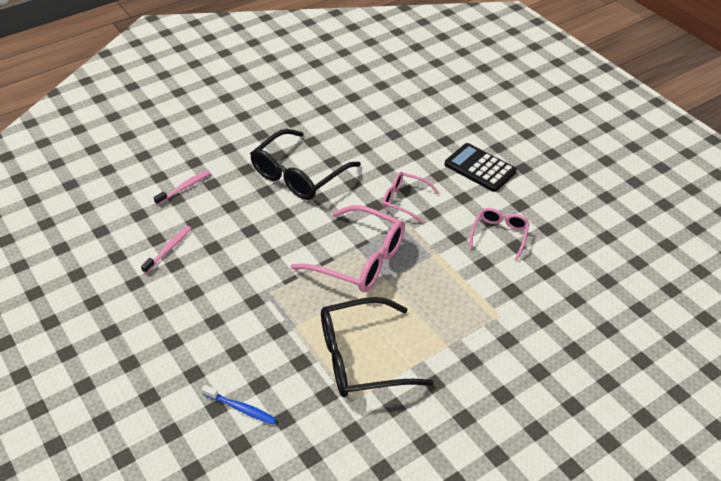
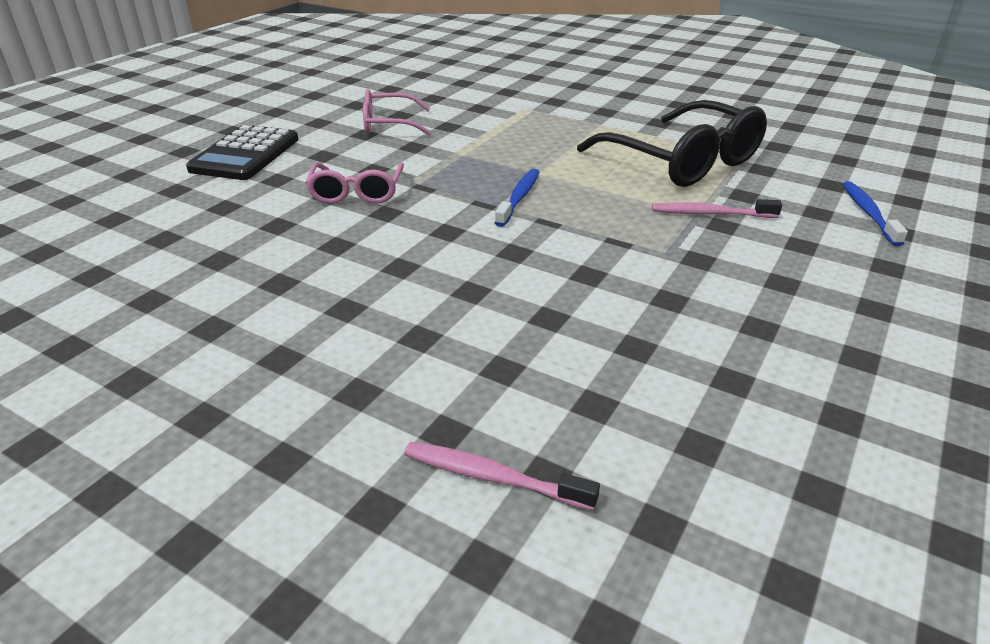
camera: 115 degrees left, 10 degrees down
(168, 249) = (706, 408): pink toothbrush -> pink toothbrush (710, 214)
(298, 175) = (344, 309): black glasses -> none
(359, 259) = (519, 198): pink glasses -> blue toothbrush

